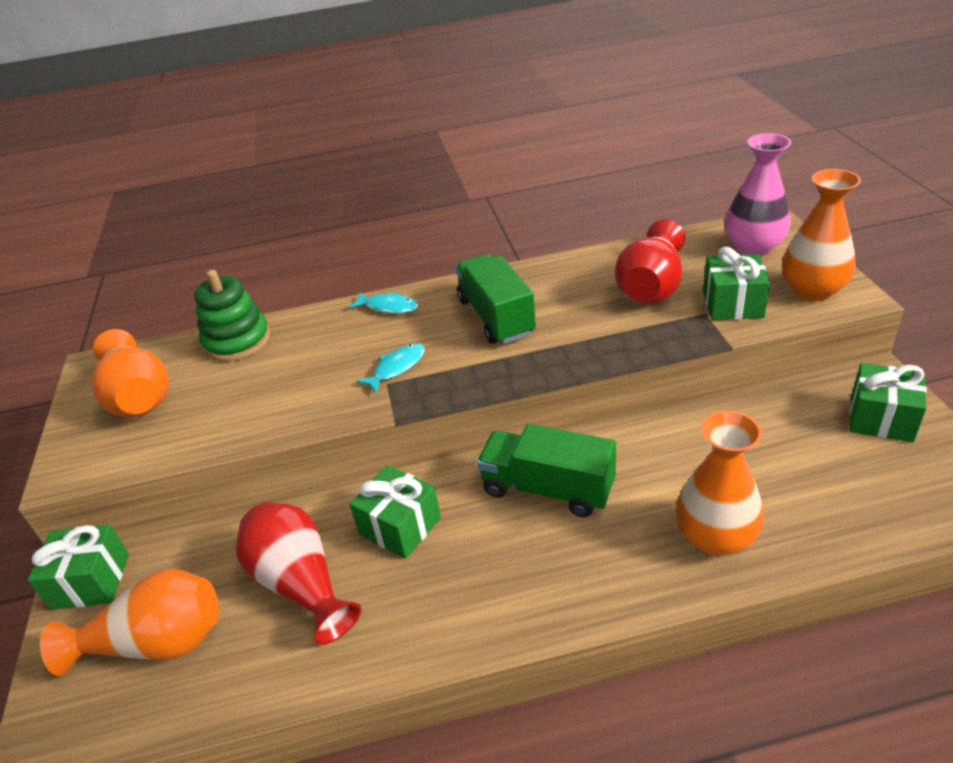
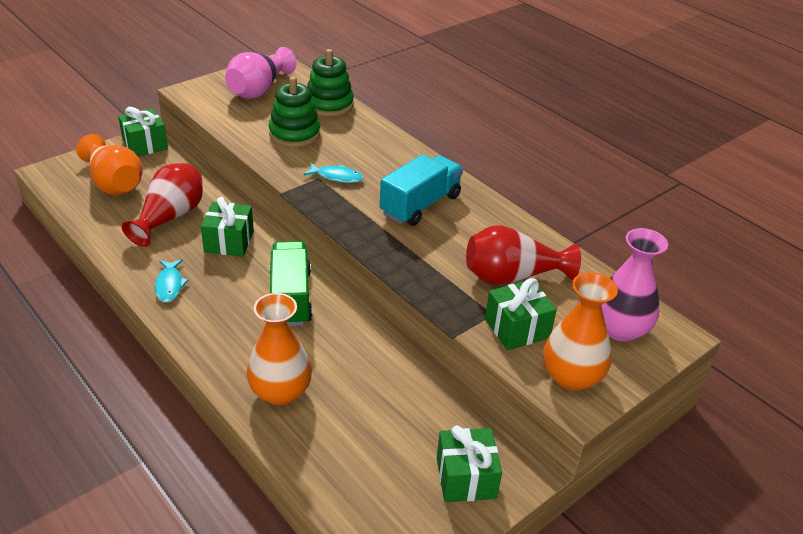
camera: 55 degrees right, 0 degrees up
(138, 396) = (259, 90): orange vase -> pink vase
(275, 384) = (294, 134): none -> green stacking toy
(388, 307) = (402, 153): turquoise fish -> turquoise fish (169, 285)
(496, 317) = (420, 205): green truck -> turquoise truck

